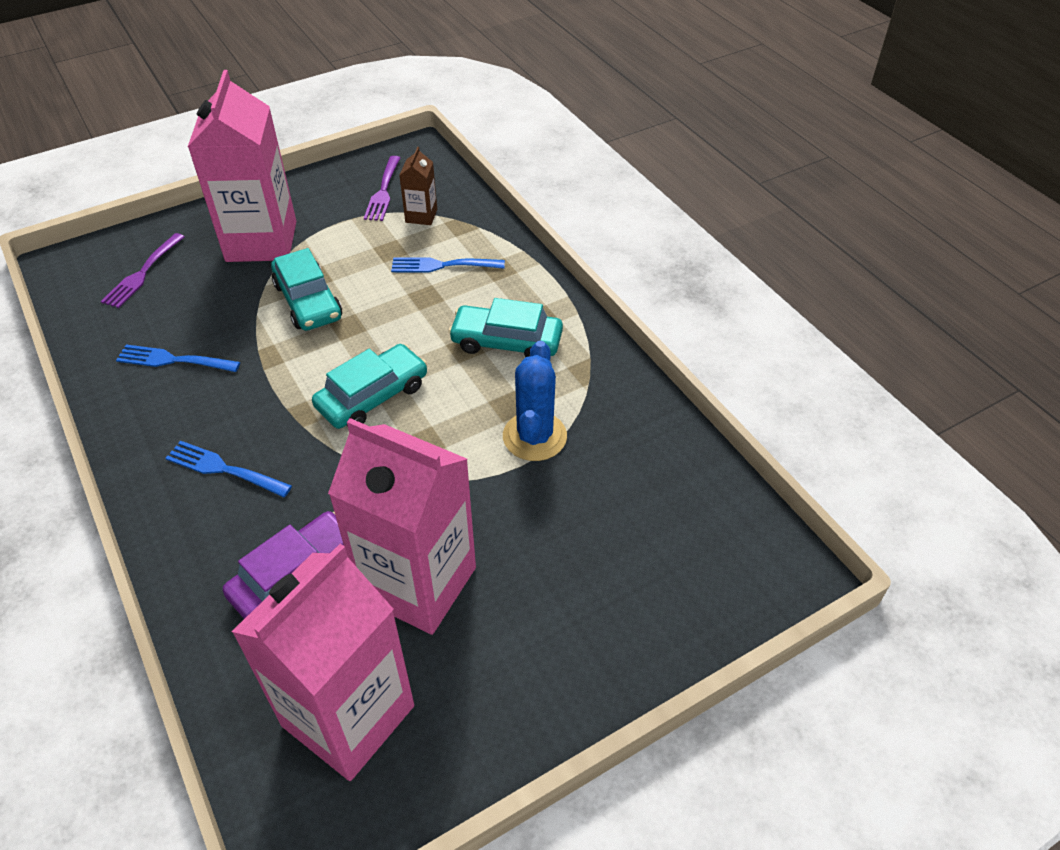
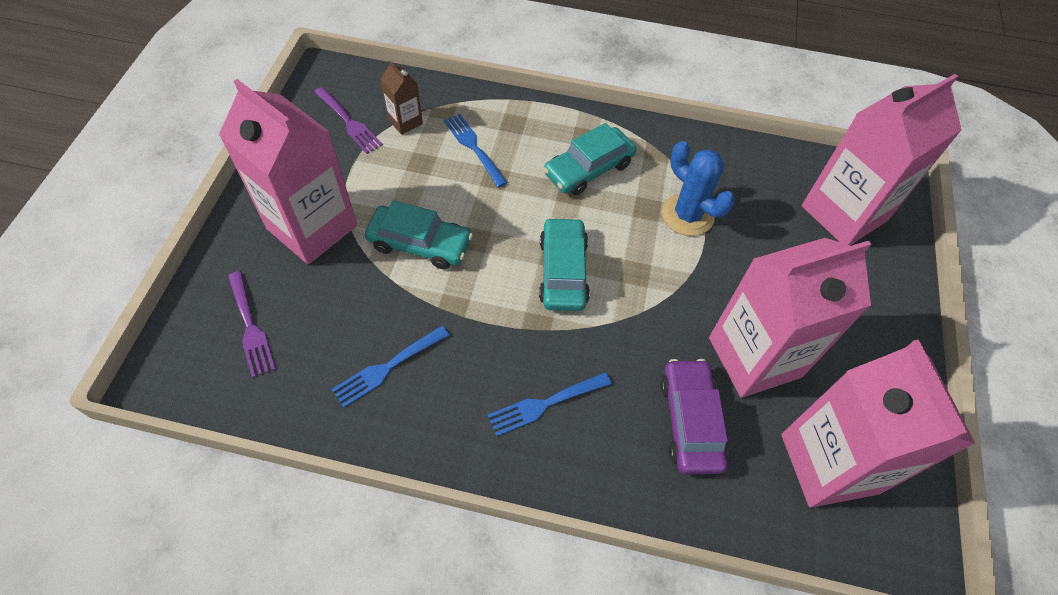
camera: 50 degrees left, 10 degrees up
(442, 265) = (474, 147): blue fork -> blue fork turned 105 degrees clockwise
(690, 553) = (844, 213): none -> pink carton

